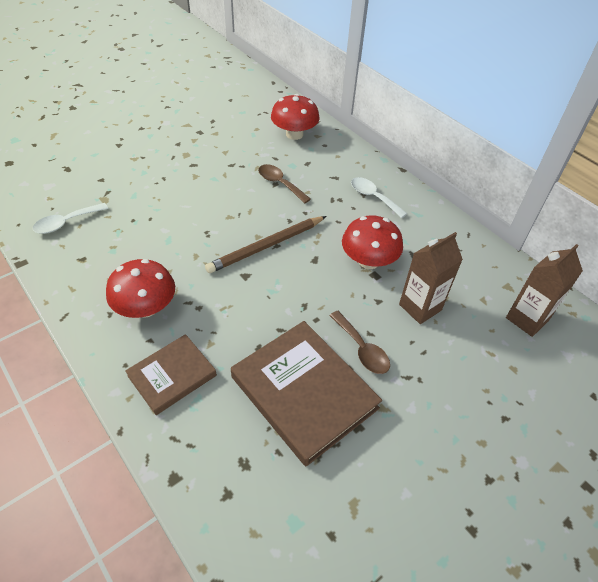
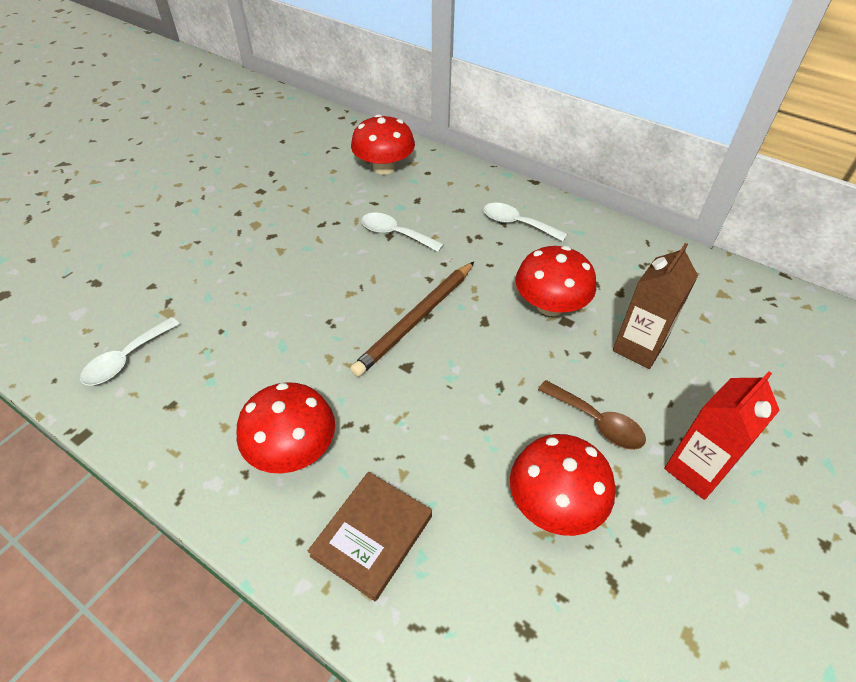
camera: 15 degrees left, 0 degrees up
(280, 183) = (395, 234): brown spoon -> white spoon
(304, 392) = (555, 503): brown book -> red mushroom
(418, 401) = (696, 470): none -> red carton
(527, 319) = (762, 328): brown carton -> none

